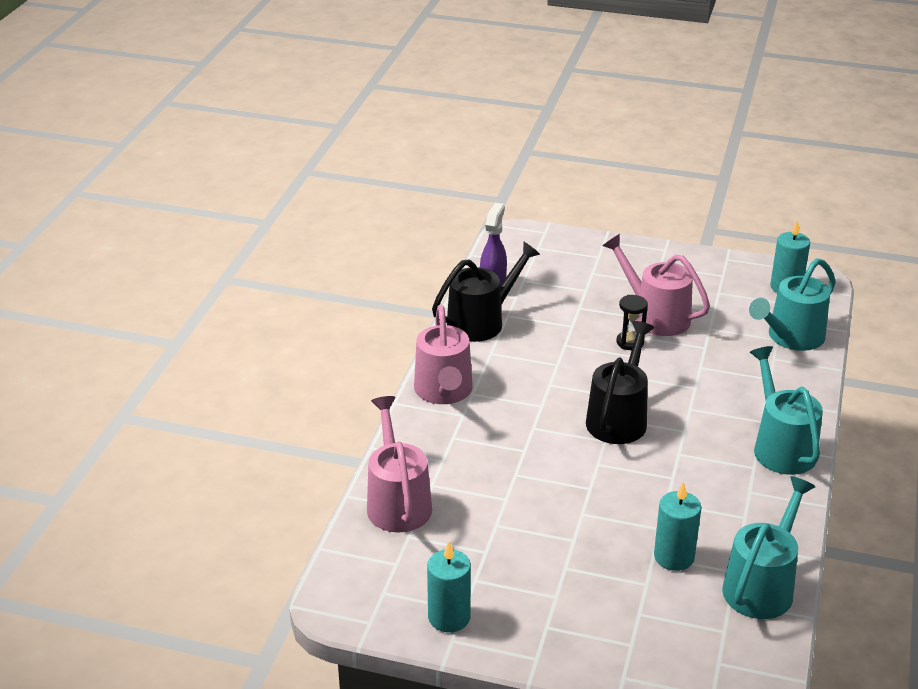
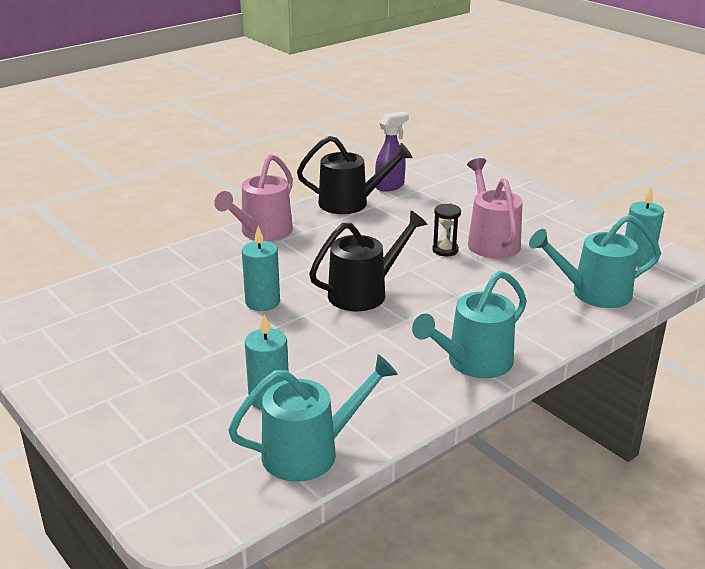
camera: 35 degrees right, 5 degrees down
(397, 502) = (132, 281): pink watering can -> none
(449, 617) = (55, 361): turquoise candle -> turquoise candle (262, 302)
(781, 447) = (473, 362): turquoise watering can -> turquoise watering can turned 150 degrees counterclockwise

